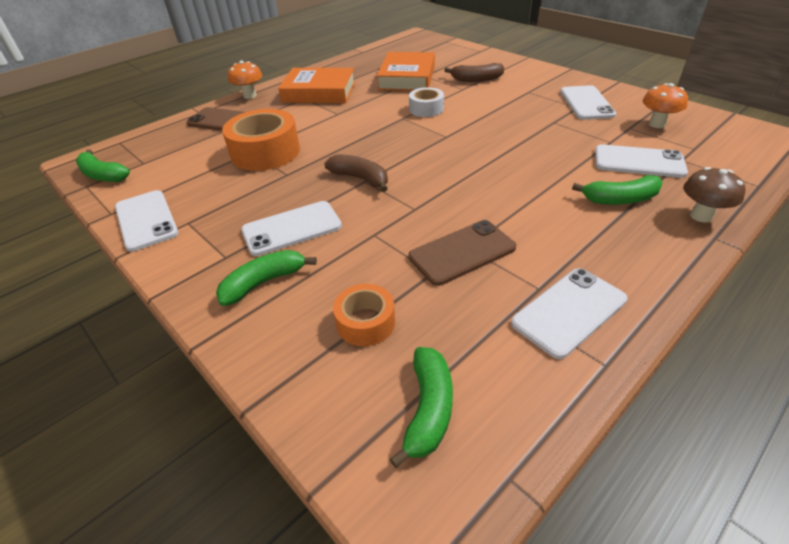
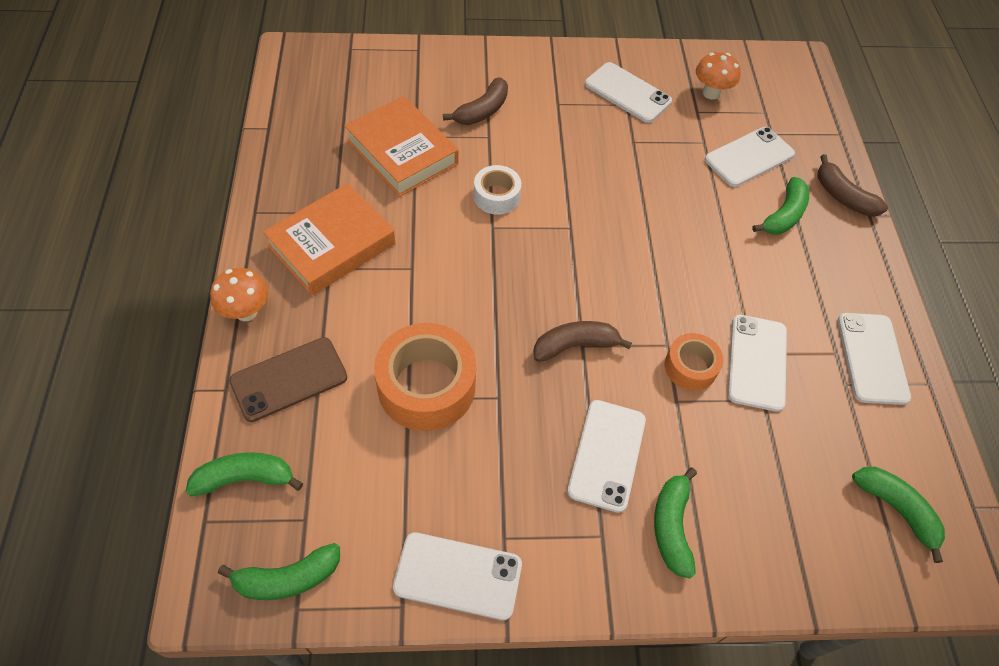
camera: 55 degrees left, 15 degrees up
(153, 139) = (245, 478): none -> green banana
(365, 322) = (785, 486): orange tape -> orange tape (690, 367)
(462, 252) = (757, 362): brown phone -> white phone
(701, 216) = (843, 196): brown mushroom -> brown banana

